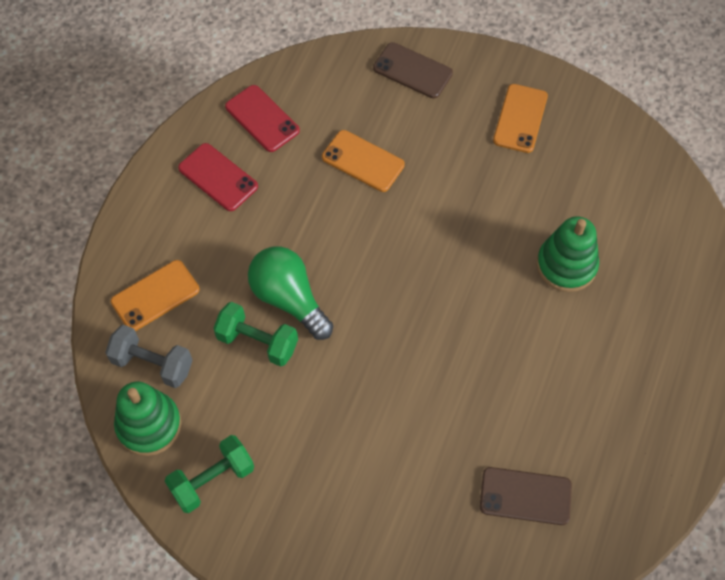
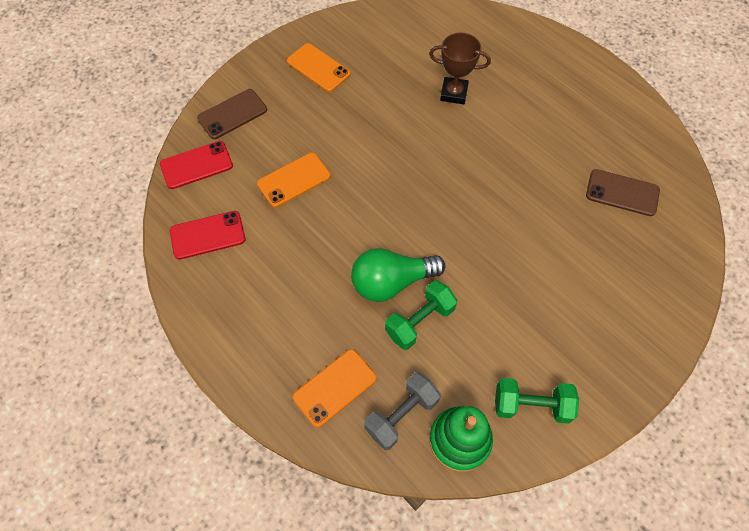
camera: 65 degrees left, 0 degrees up
(155, 296) = (335, 387): orange phone -> orange phone turned 60 degrees clockwise
(212, 480) = (531, 405): green dumbbell -> green dumbbell turned 75 degrees counterclockwise
(218, 177) = (244, 291): red phone -> red phone (196, 165)
(525, 496) = (622, 193): brown phone -> brown phone turned 75 degrees clockwise
(566, 265) = (454, 93): green stacking toy -> brown trophy

